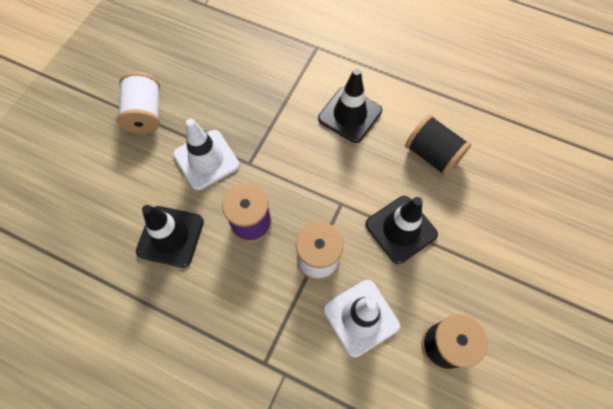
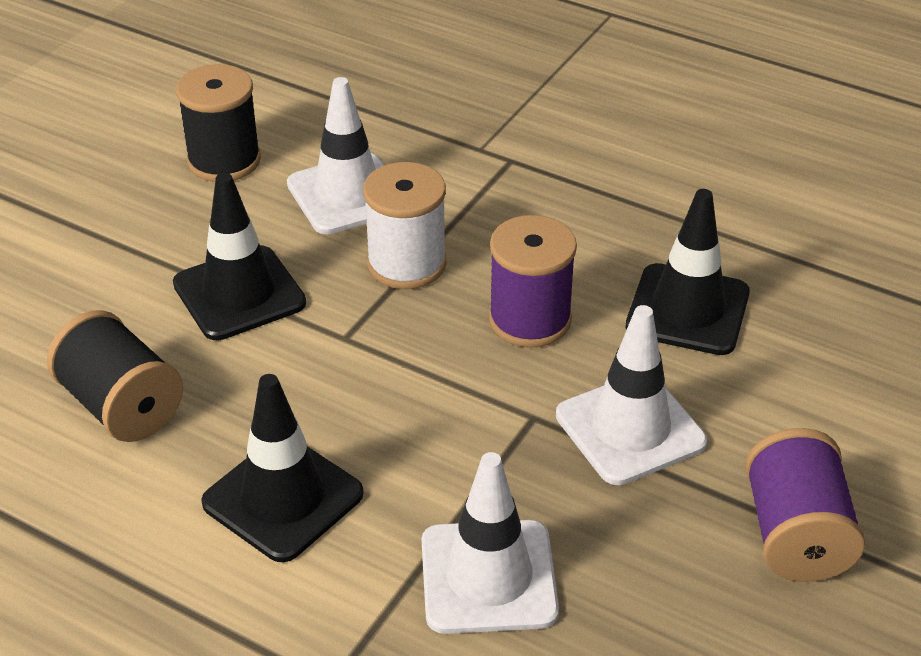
camera: 175 degrees left, 25 degrees down
(145, 114) = (795, 534): white spool -> purple spool
(265, 88) = (488, 577): none -> white traffic cone

